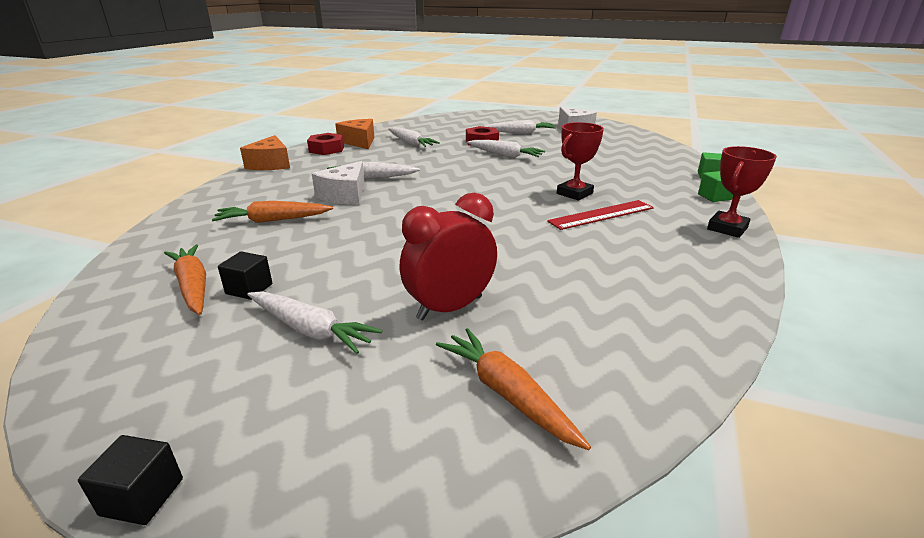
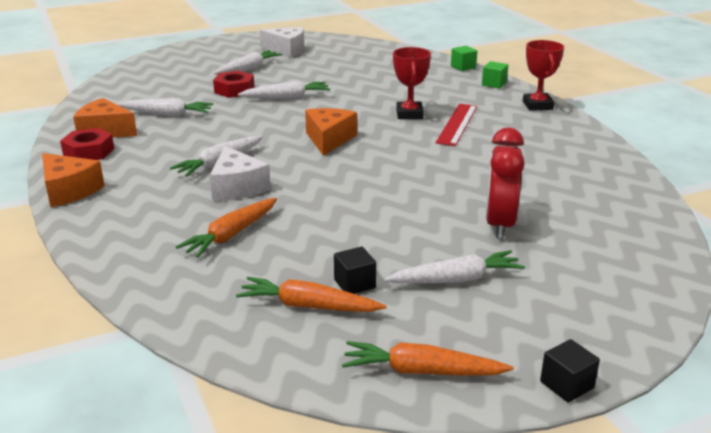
camera: 45 degrees left, 0 degrees up
(470, 189) = (329, 139): none -> orange cheese
(507, 394) = (609, 247): orange carrot -> orange carrot (422, 371)

